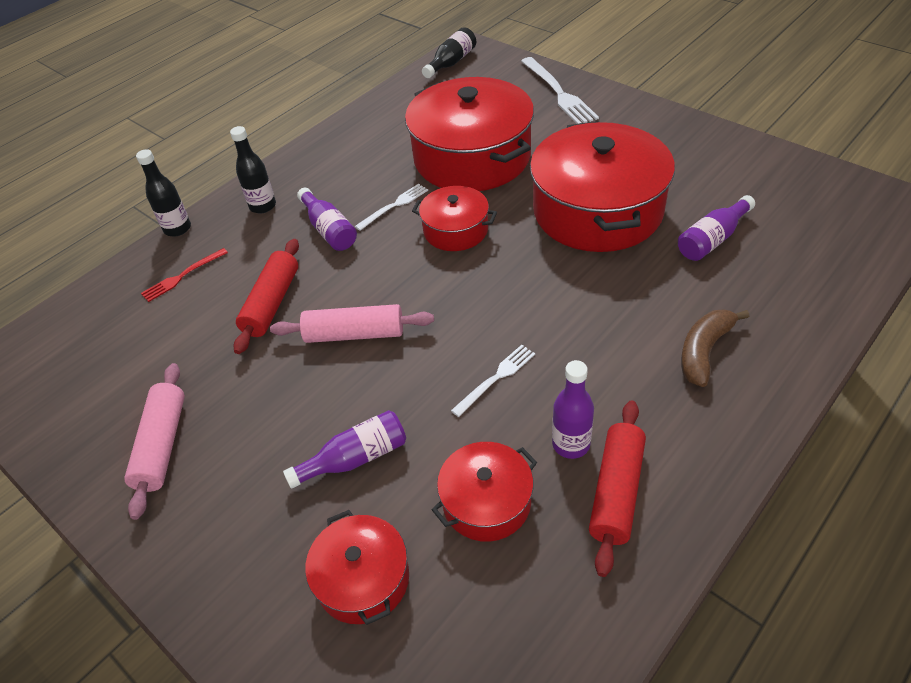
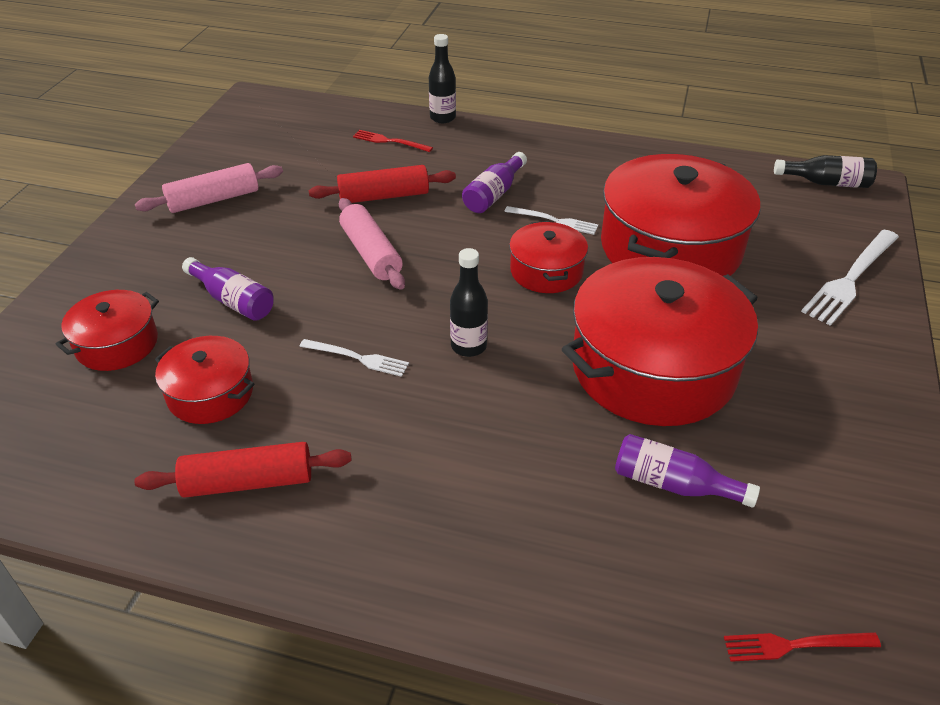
camera: 60 degrees right, 5 degrees down
(263, 206) = (500, 148): black bottle -> black bottle (468, 346)
(571, 444) = (295, 433): purple bottle -> none
(704, 351) = (471, 514): brown banana -> none
(853, 234) = (795, 645): none -> red fork

